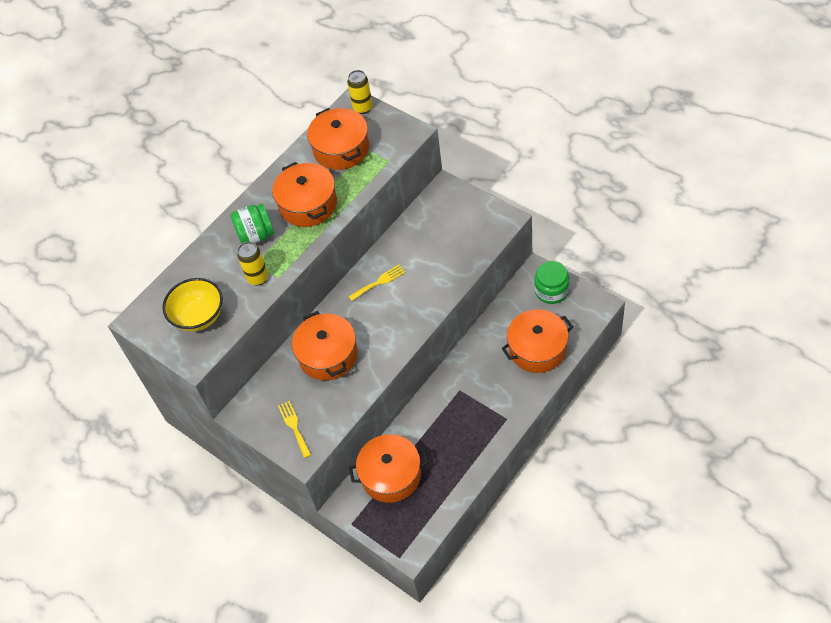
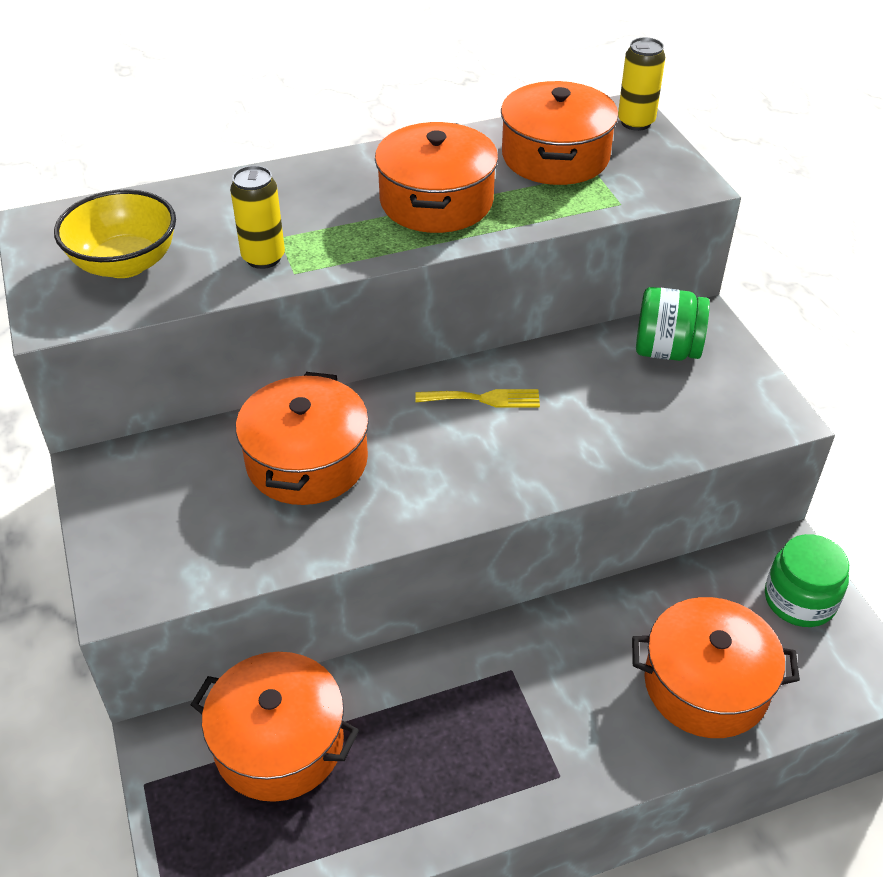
camera: 25 degrees right, 10 degrees down
(256, 236) = (318, 203): green jar -> green jar (666, 350)
(294, 427) = (152, 539): yellow fork -> none

